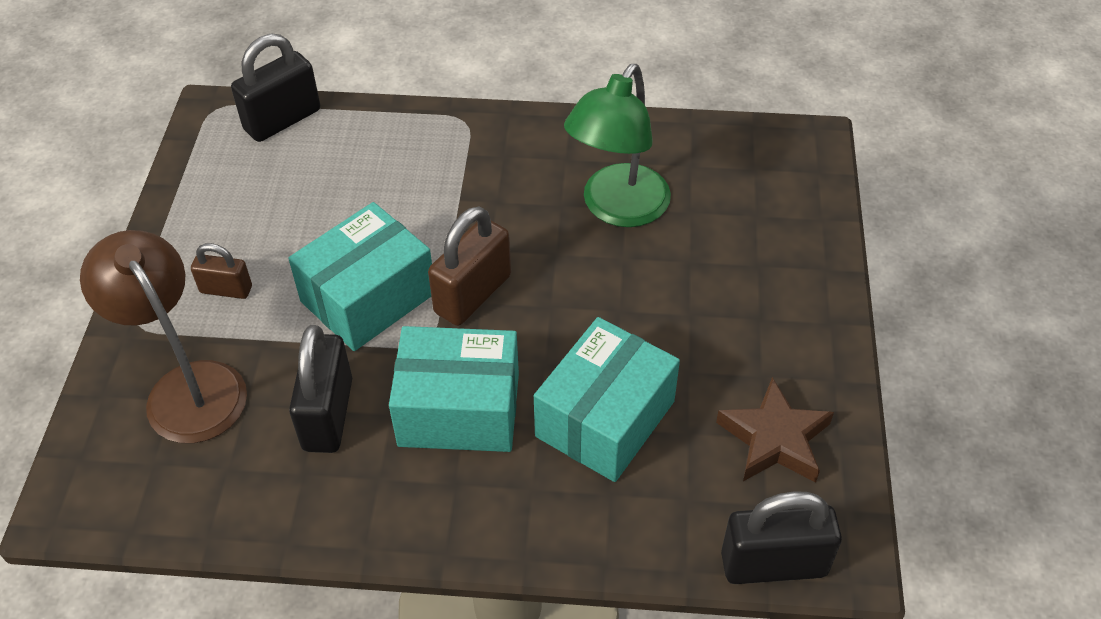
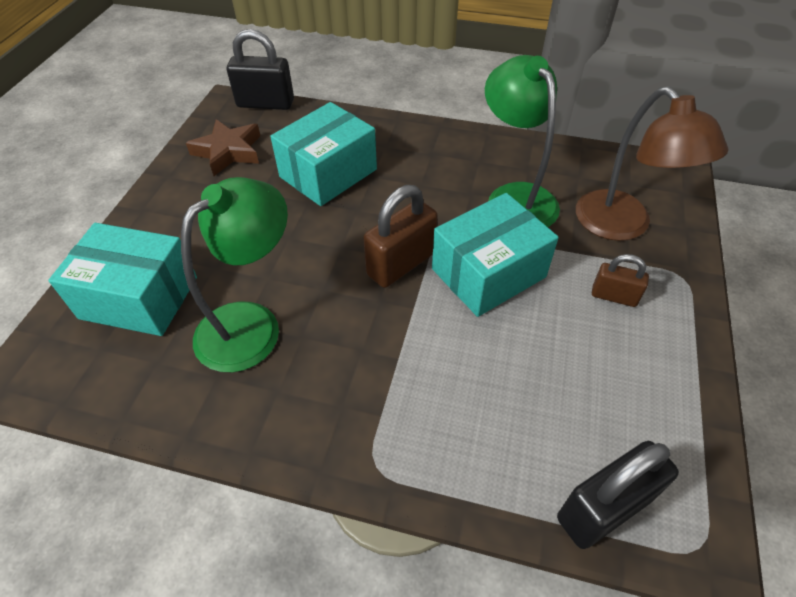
camera: 170 degrees left, 0 degrees up
(328, 414) = (515, 197): black padlock -> green lamp
(459, 409) = (424, 189): turquoise box -> turquoise box (139, 298)

